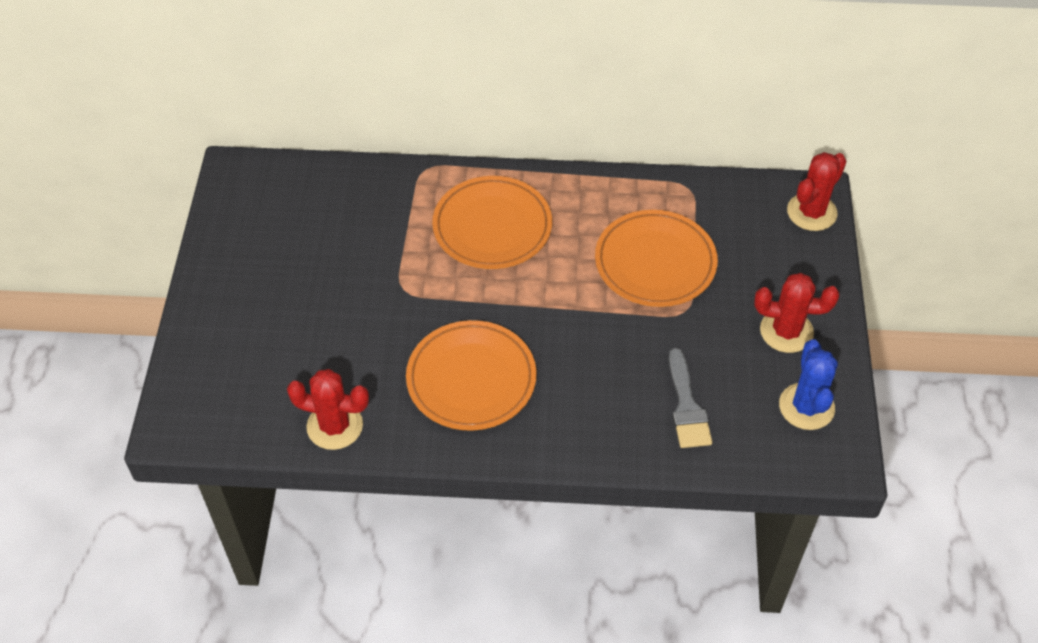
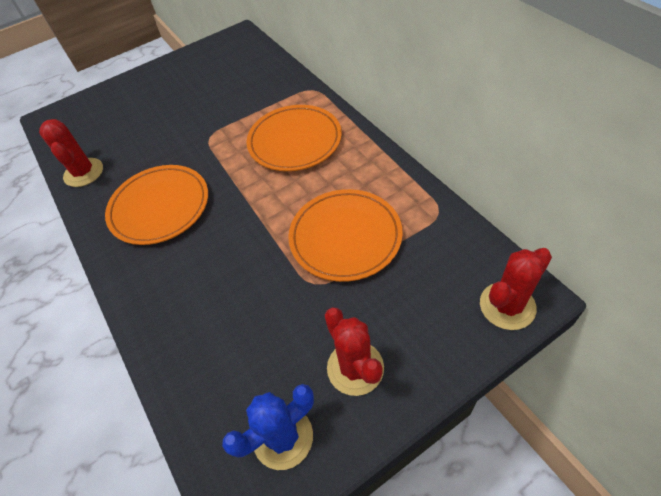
camera: 60 degrees right, 0 degrees up
(686, 406) = (219, 342): grey brush -> none
(811, 212) = (507, 306): red cactus -> red cactus turned 45 degrees counterclockwise

